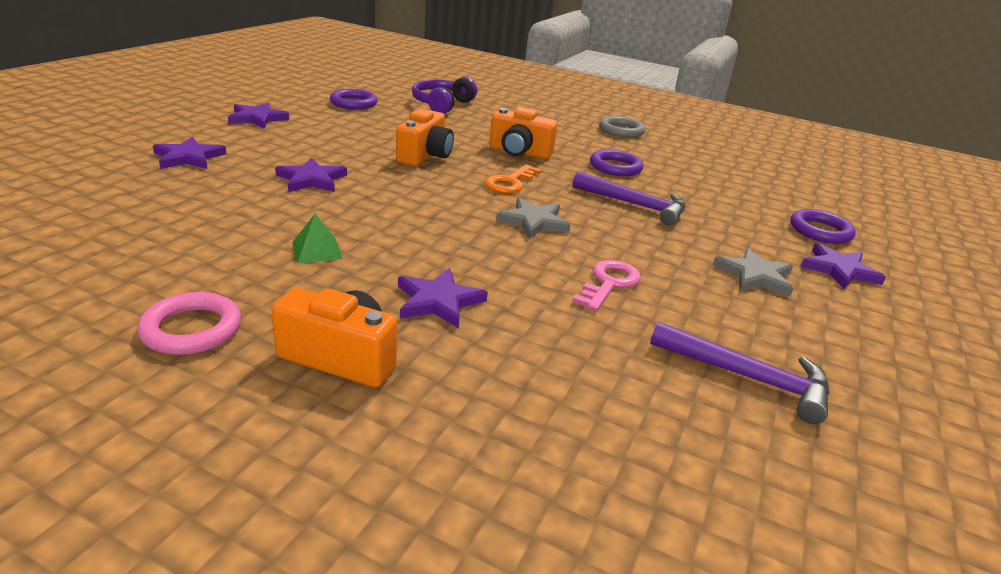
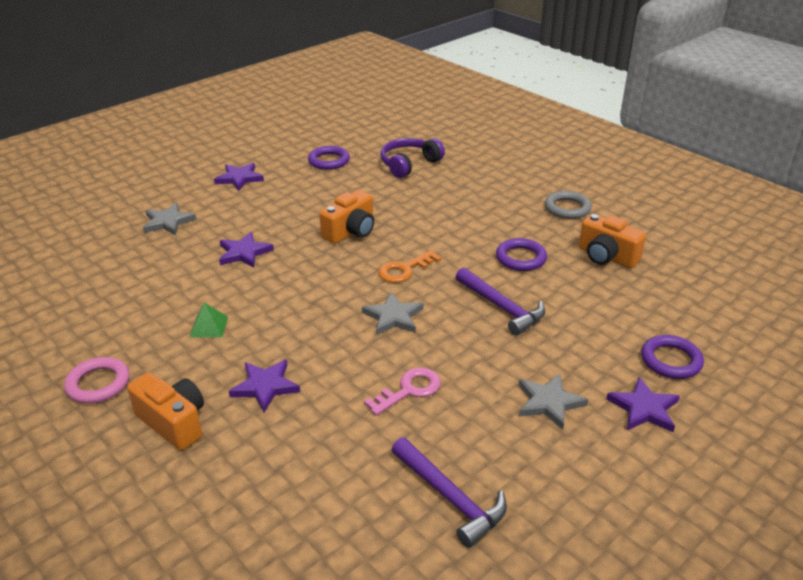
camera: 25 degrees right, 5 degrees up
(188, 157) = (168, 222): purple star -> grey star
(519, 152) = (439, 232): orange camera -> orange camera (606, 257)

